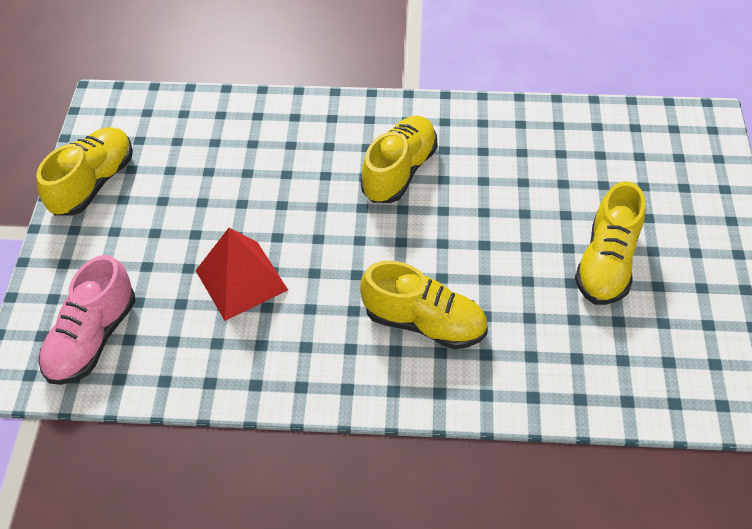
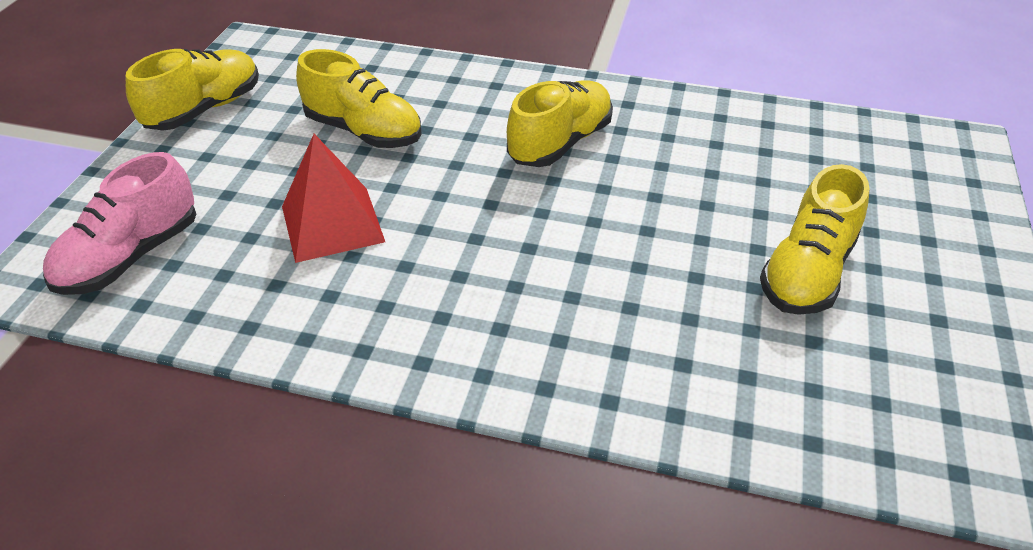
camera: 10 degrees right, 10 degrees down
(424, 322) = (547, 302): yellow shoe -> yellow shoe (364, 131)

